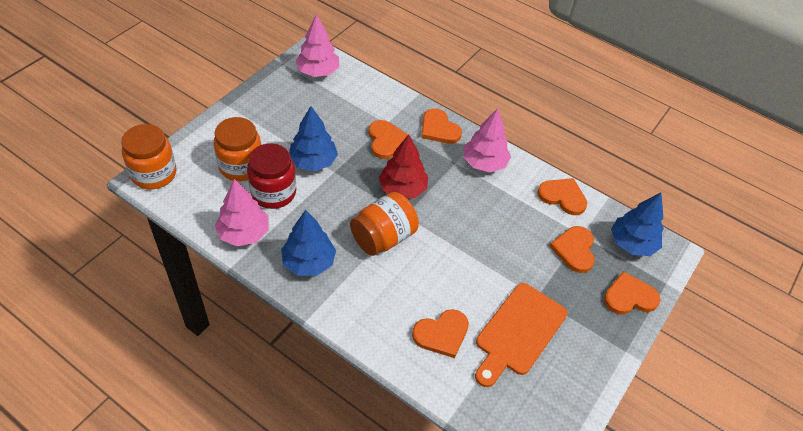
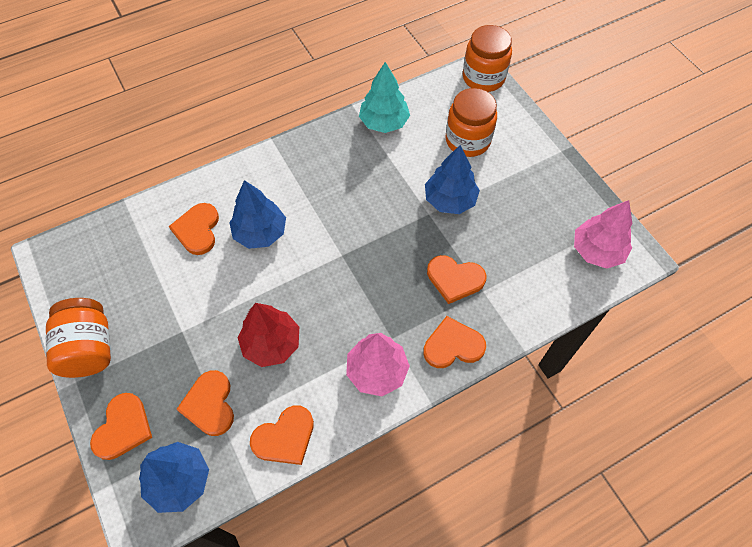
camera: 120 degrees right, 10 degrees up
(244, 233) = (384, 122): pink tree -> turquoise tree
(273, 193) = (422, 156): red jar -> none
(309, 262) = (328, 158): blue tree -> blue tree (260, 232)
(383, 238) = (324, 225): orange jar -> orange jar (89, 348)
(402, 189) = (377, 267): red tree -> red tree (271, 344)
(518, 332) = (158, 293): orange cutting board -> none
(574, 250) = (210, 404): orange heart -> orange heart turned 135 degrees counterclockwise

